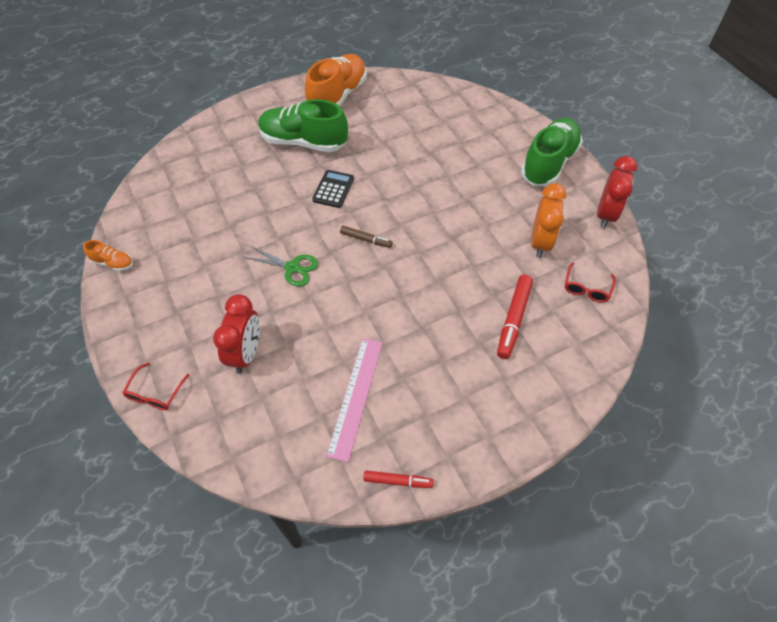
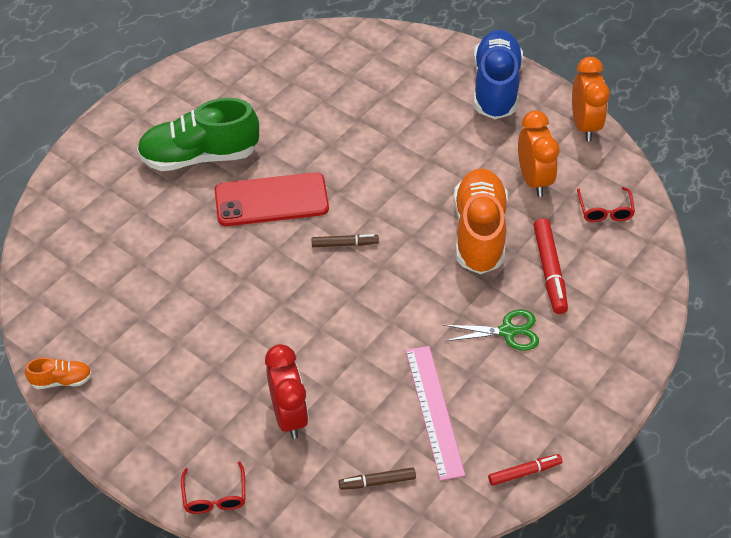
camera: 25 degrees left, 5 degrees down
(278, 436) = (377, 482): none -> brown marker
(292, 268) = (281, 305): green scissors -> green scissors (508, 331)
(333, 189) = (271, 200): black calculator -> red phone
(337, 96) = (205, 86): orange shoe -> orange shoe (479, 233)
(549, 163) = (496, 87): green shoe -> blue shoe
(606, 215) = (584, 125): red clock -> orange clock

